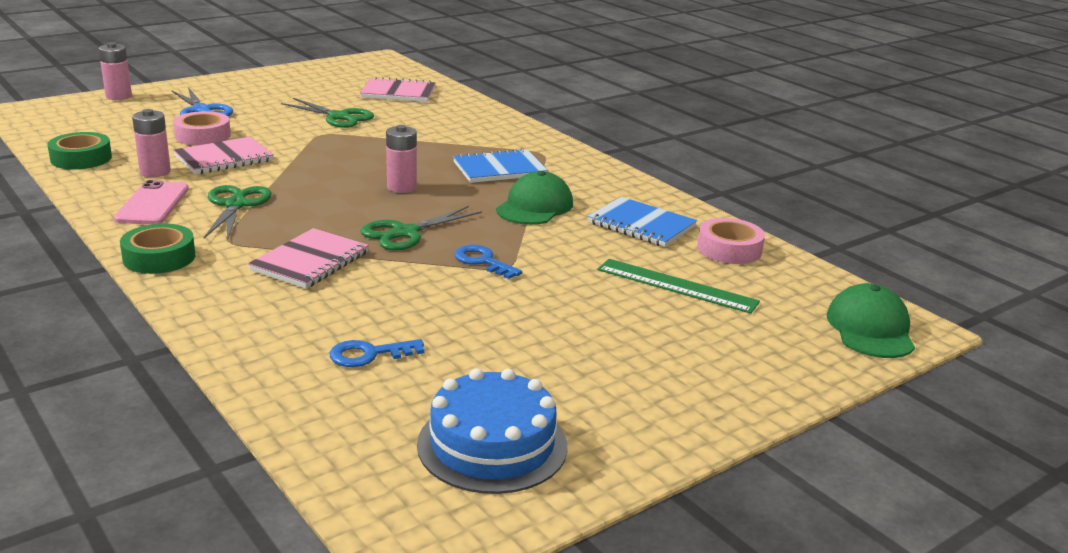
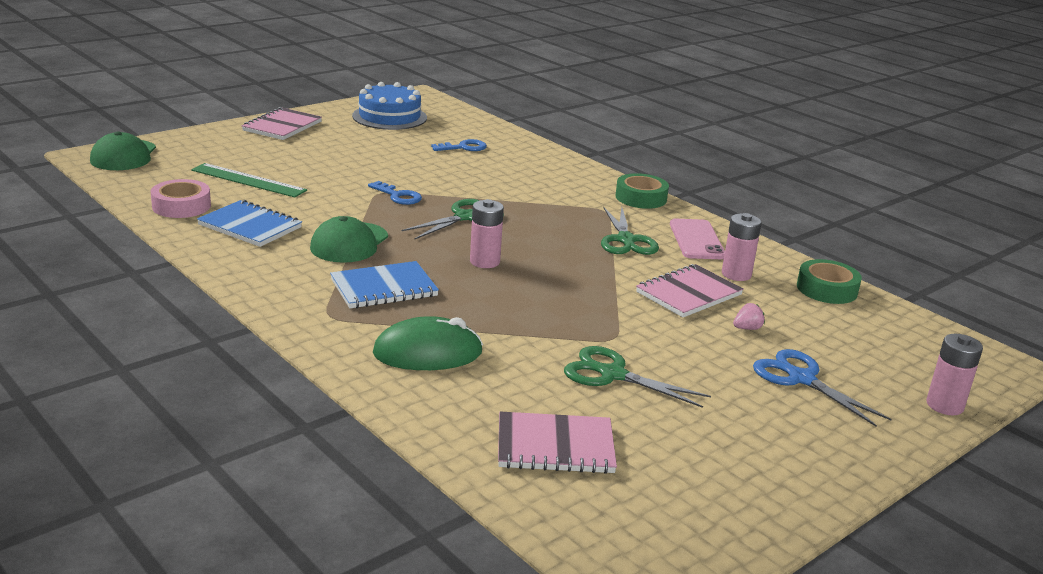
camera: 175 degrees right, 0 degrees up
(203, 136) = (747, 328): pink tape -> pink strawberry
(310, 261) = (530, 195): pink notebook -> pink notebook (282, 126)
(467, 131) = (427, 353): none -> green mouse

